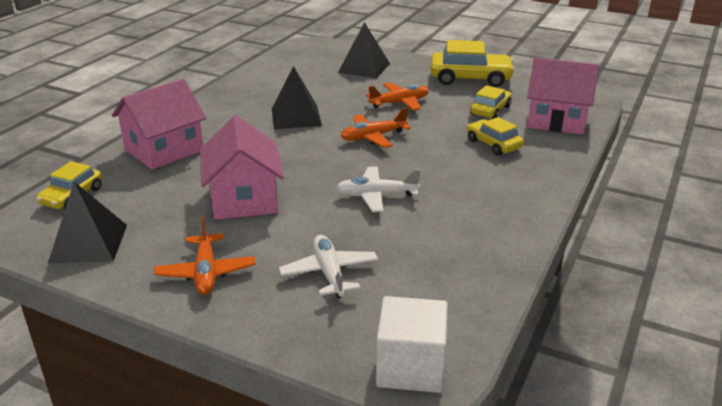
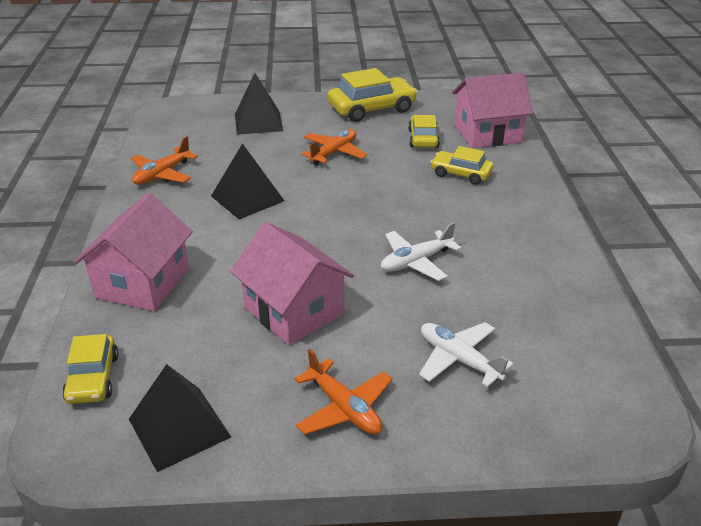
camera: 30 degrees left, 5 degrees up
(373, 137) = (348, 198): orange plane -> orange plane (162, 174)
(410, 367) = (618, 422): white cube -> none

